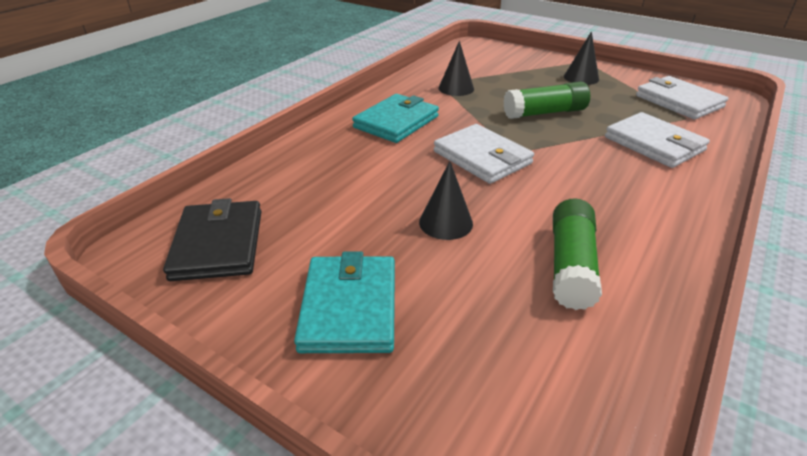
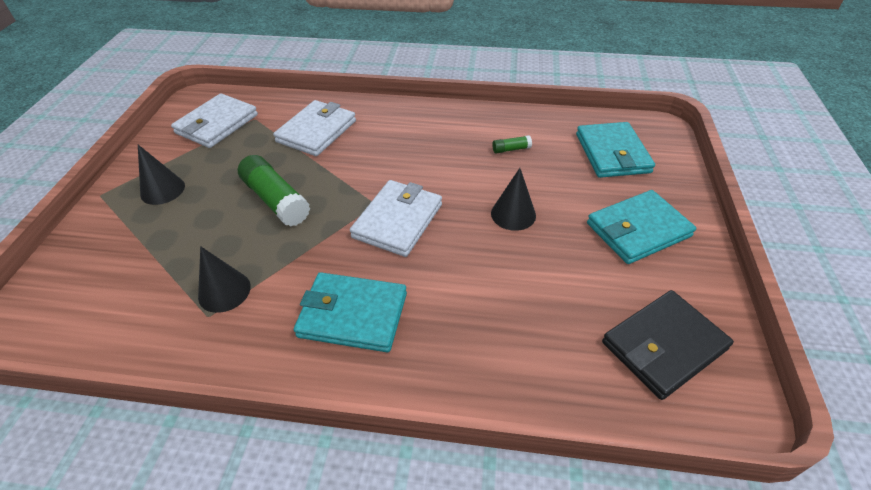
camera: 115 degrees left, 10 degrees up
(516, 373) = (612, 153): none -> turquoise wallet
(571, 265) = (511, 149): green glue stick -> green glue stick, size x0.46

